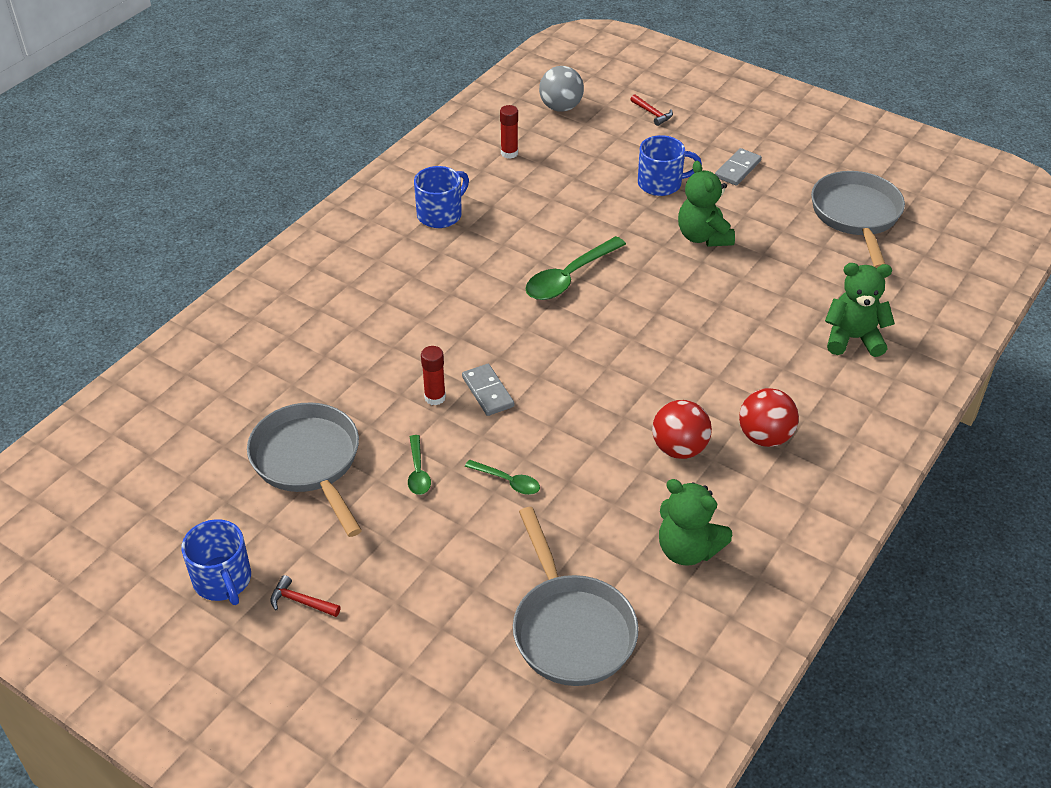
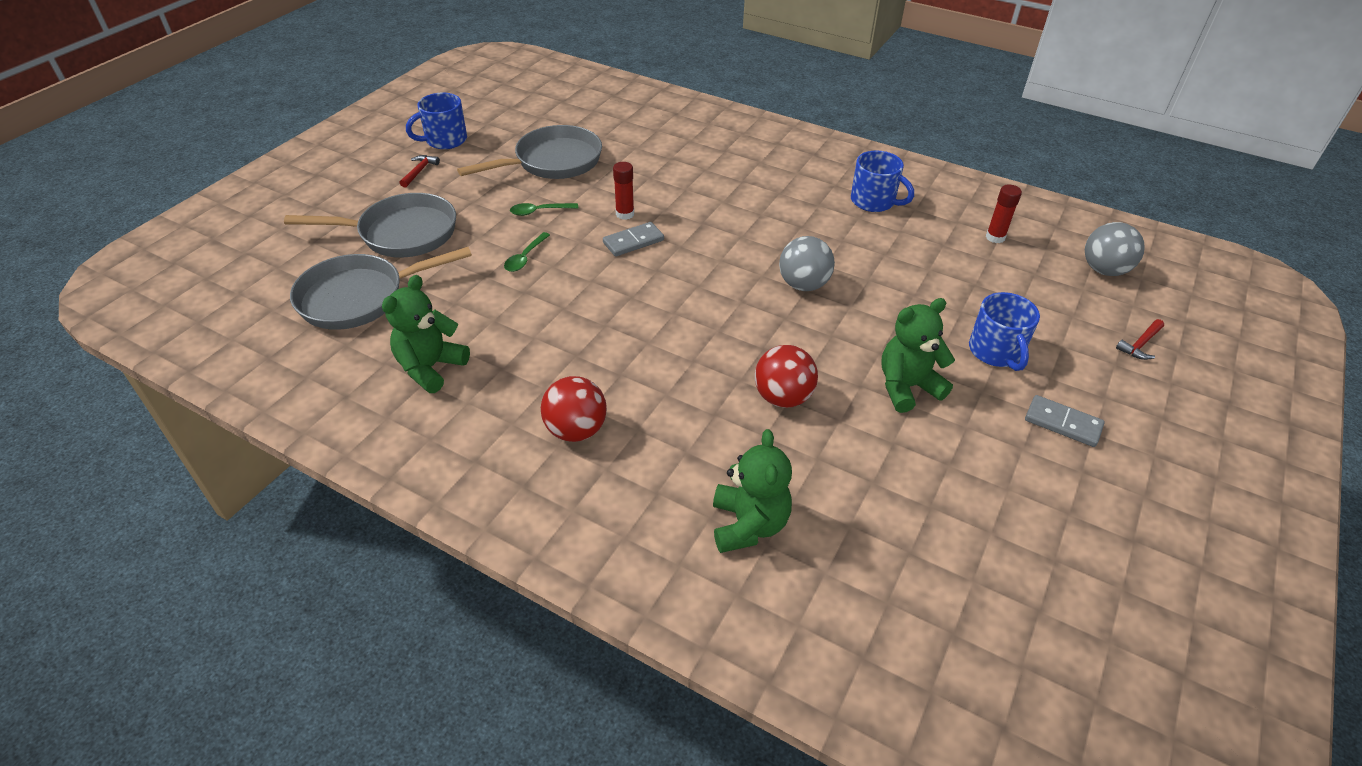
camera: 85 degrees right, 0 degrees up
(569, 277) = (803, 285): green spoon -> grey ball
(679, 448) = (560, 363): red ball -> red ball (783, 397)
(856, 216) = (1014, 551): grey pan -> grey pan (401, 233)

